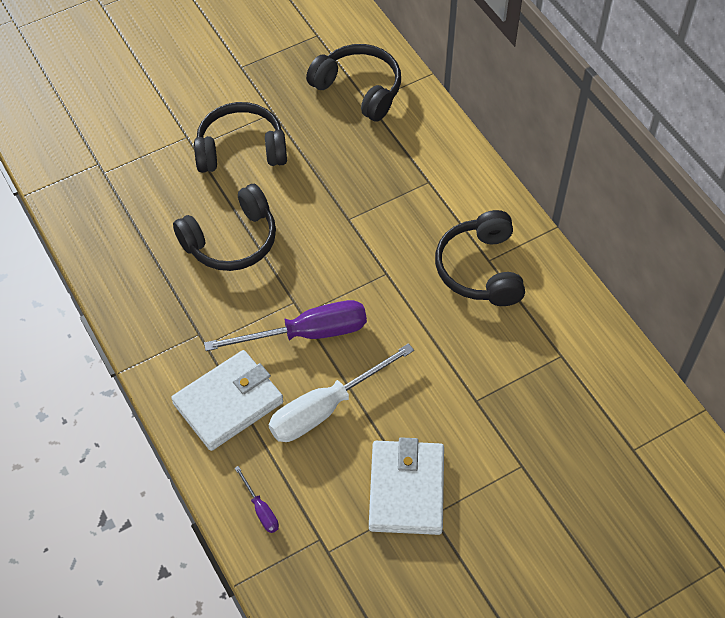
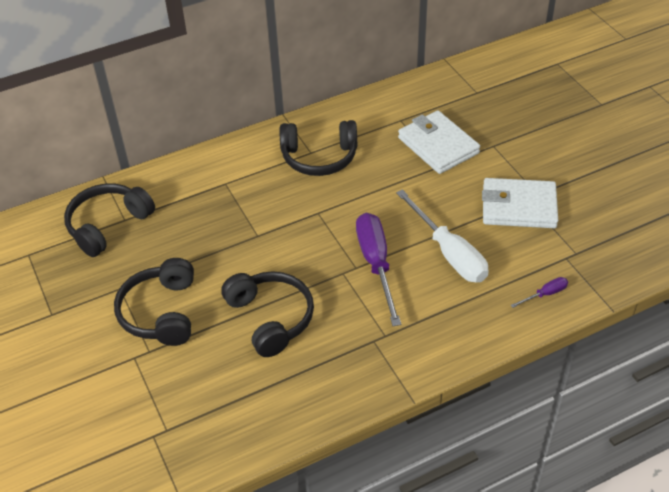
camera: 85 degrees left, 10 degrees down
(228, 403) = (445, 317): white wallet -> white wallet (438, 145)

